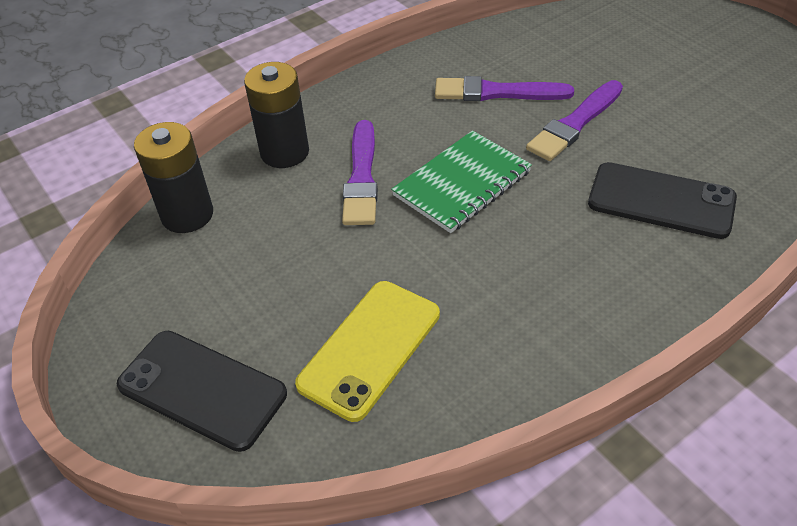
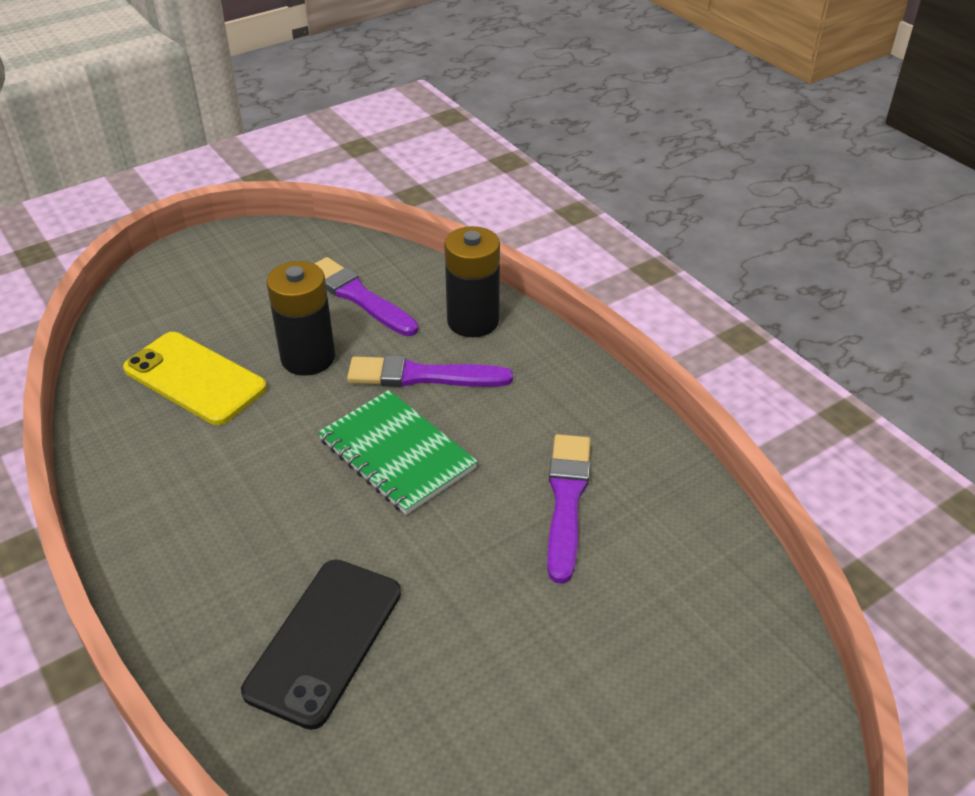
camera: 90 degrees right, 5 degrees down
(187, 215) = (393, 266): black battery -> black battery (308, 358)
(202, 389) = (192, 288): black phone -> none
(575, 123) = (492, 574): purple brush -> purple brush (358, 297)

